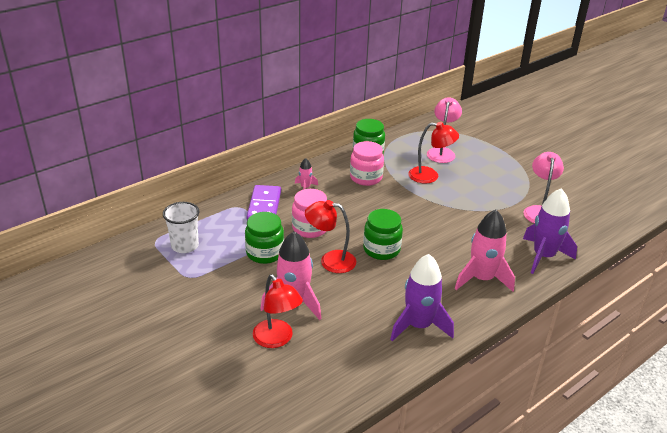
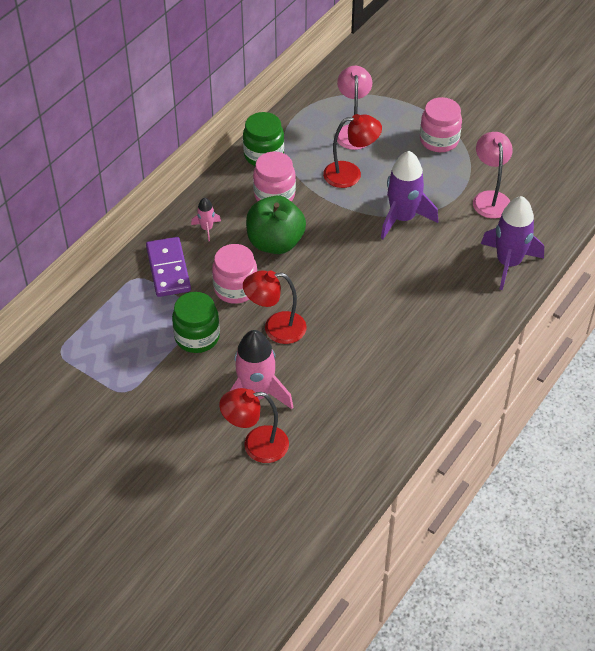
camera: 15 degrees left, 15 degrees up
(185, 246) = (99, 350): white cup -> none
(277, 339) = (256, 445): red lamp -> red lamp turned 135 degrees clockwise
(354, 206) = (275, 243): none -> green apple
(381, 249) = (328, 298): green jar -> none
(419, 326) = (399, 389): purple rocket -> purple rocket (402, 218)
(482, 279) = (449, 311): pink rocket -> none
(507, 169) = (439, 140): none -> pink jar

